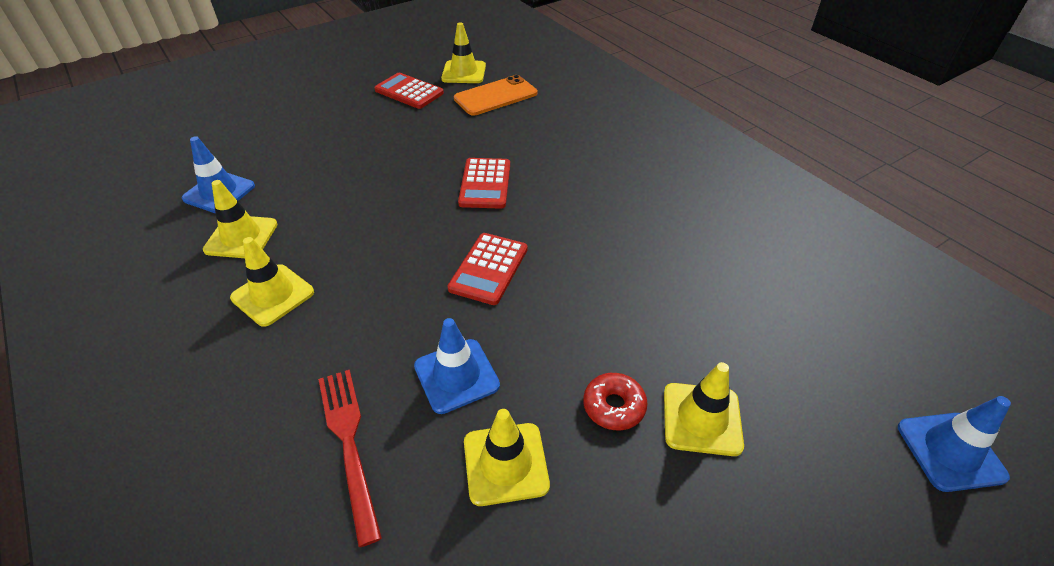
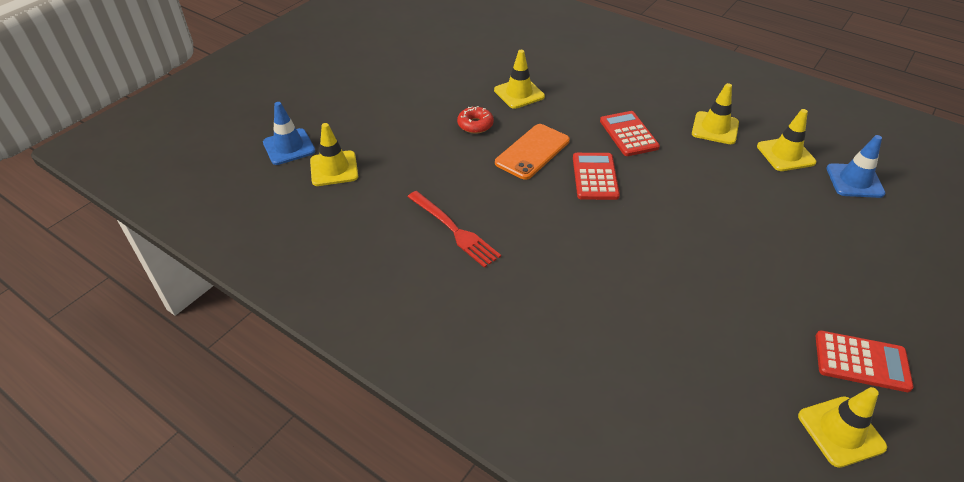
camera: 160 degrees right, 0 degrees up
(348, 442) = (598, 84): red fork -> red fork (455, 231)
(456, 376) = (568, 118): blue traffic cone -> none
(485, 184) = (655, 248): red calculator -> red calculator (628, 134)
(496, 96) = (753, 388): orange phone -> orange phone (532, 152)
(702, 419) = (426, 130): yellow traffic cone -> yellow traffic cone (334, 169)

